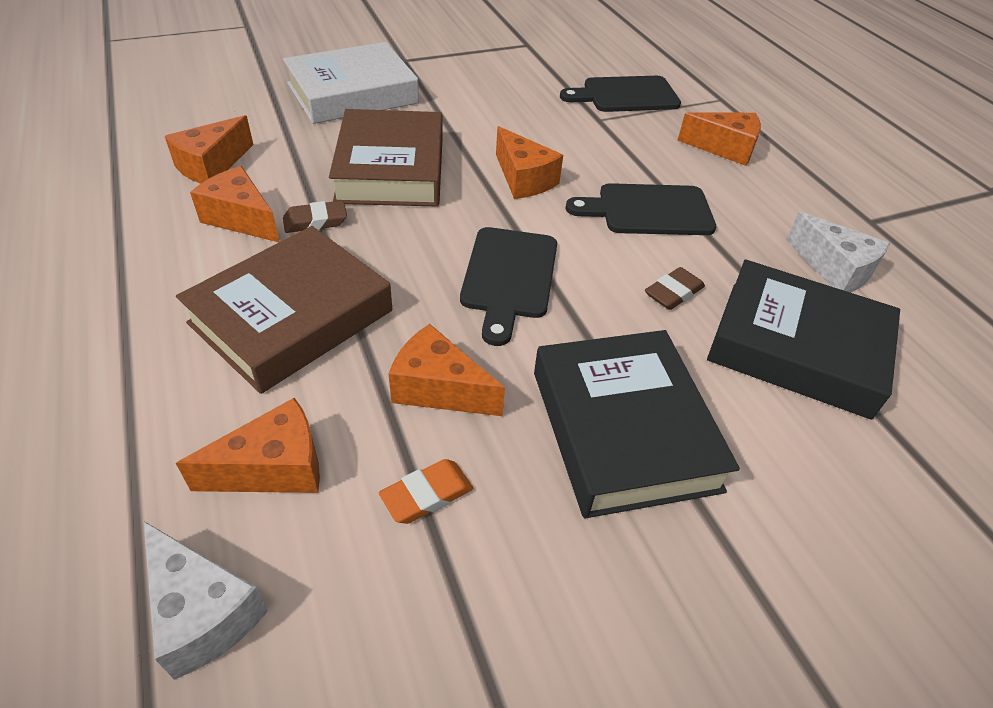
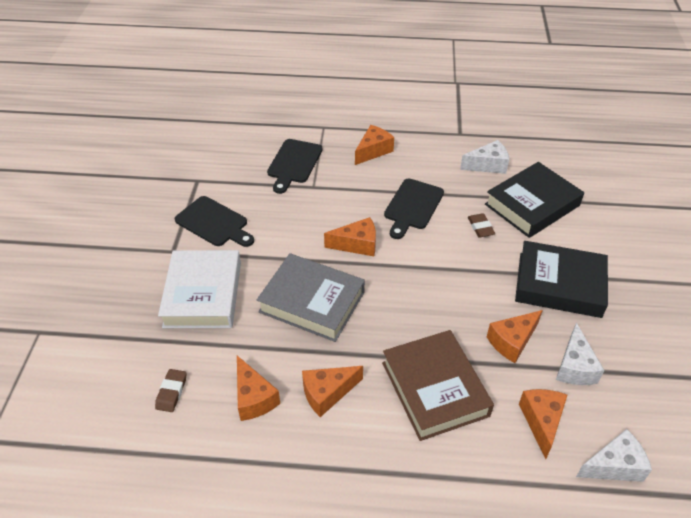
camera: 60 degrees left, 0 degrees up
(315, 221) = (349, 355): brown eraser -> brown eraser (171, 392)
(390, 169) = (312, 302): brown book -> grey book
(427, 495) = (574, 367): orange eraser -> white cheese
(509, 277) = (442, 284): black cutting board -> black cutting board (214, 223)

